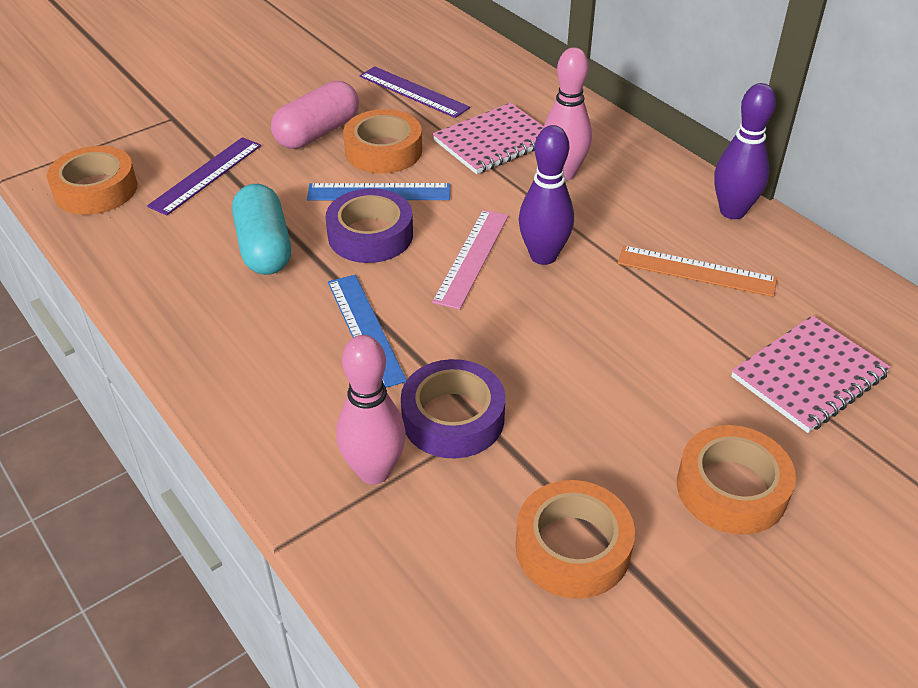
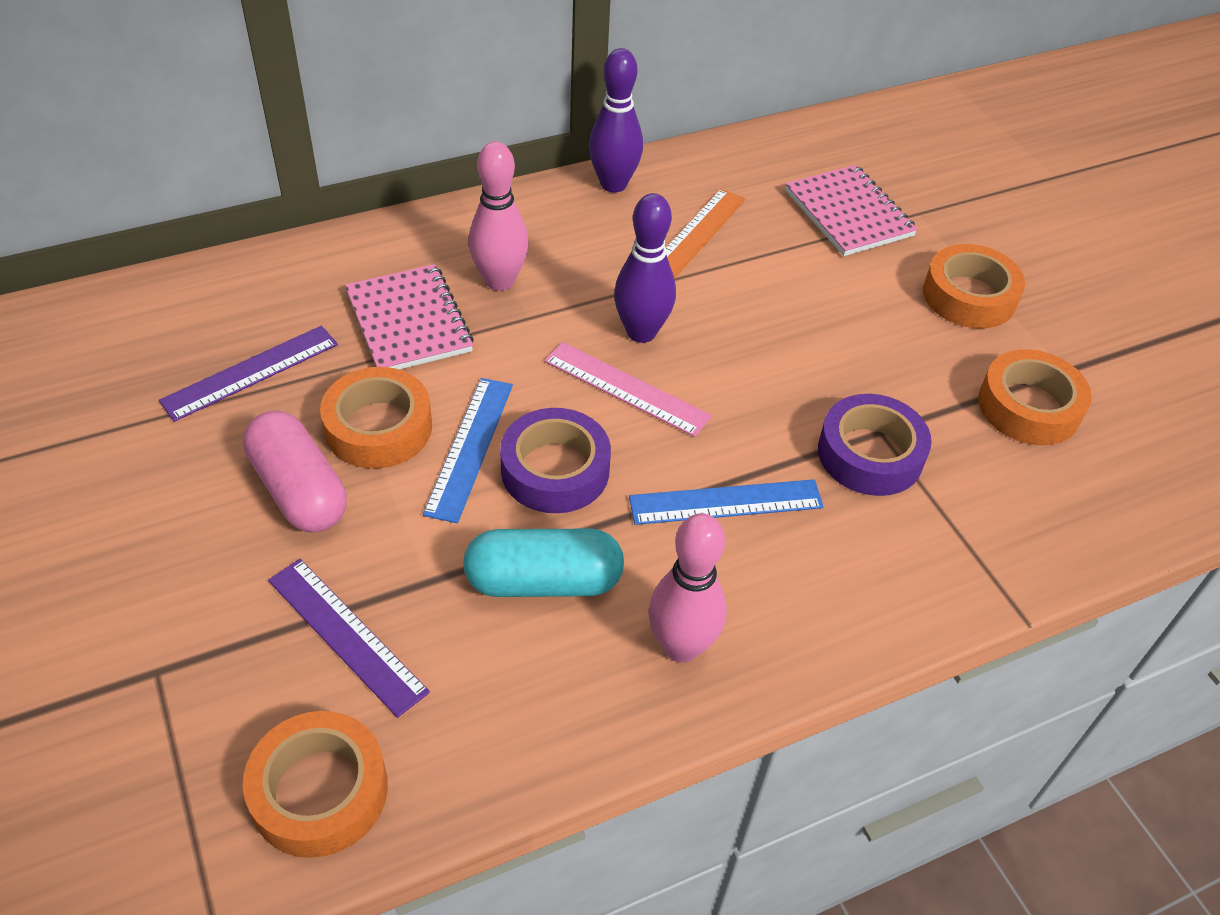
camera: 80 degrees left, 5 degrees up
(374, 471) = (935, 528): pink bowling pin -> pink bowling pin (681, 646)

